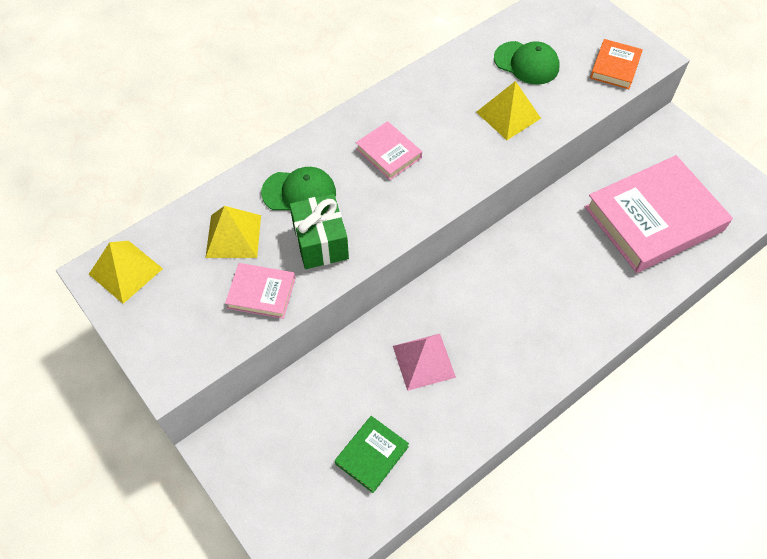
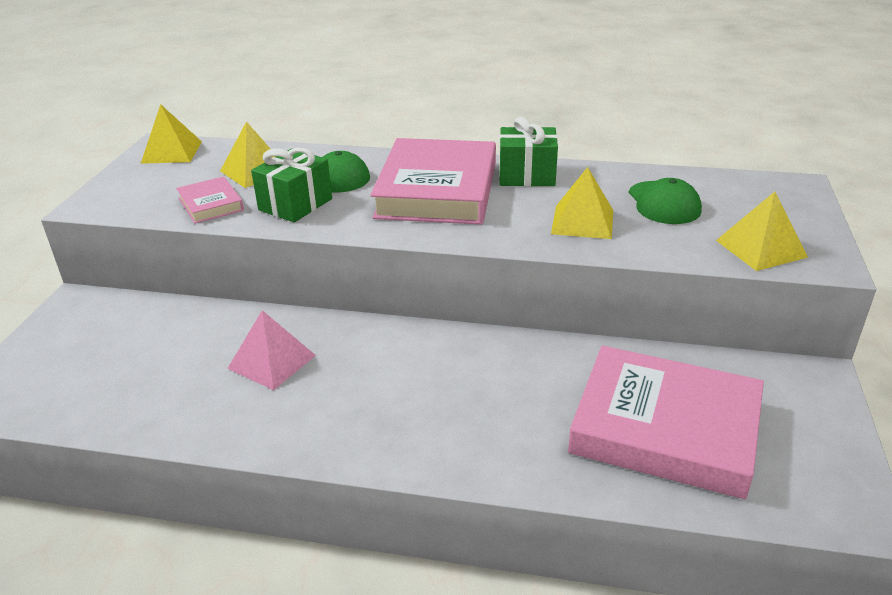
camera: 50 degrees right, 25 degrees down
(372, 455) = (132, 383): green book -> none
(388, 153) = (437, 190): pink book -> pink book, size x2.17
(420, 95) = (526, 175): none -> green gift
(615, 67) = (761, 248): orange book -> yellow pyramid

